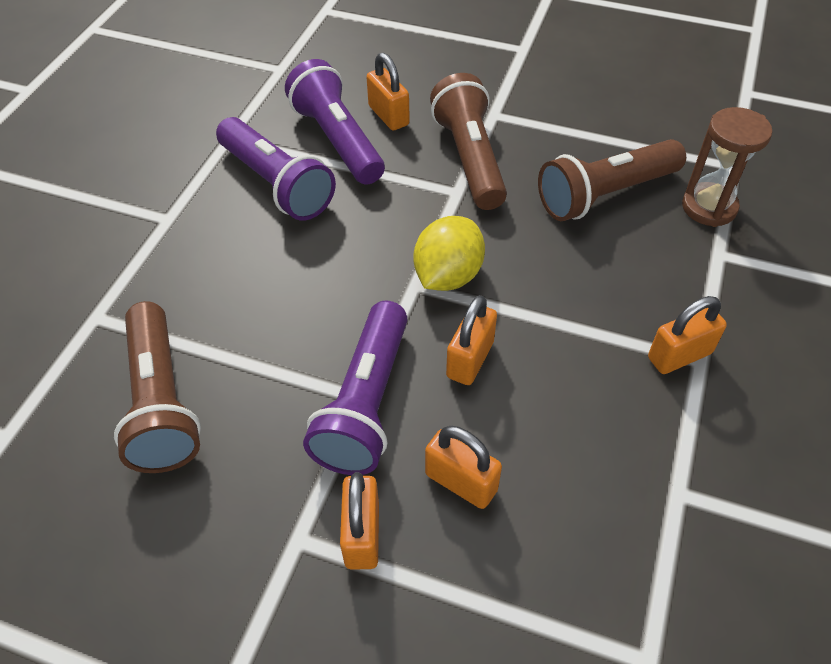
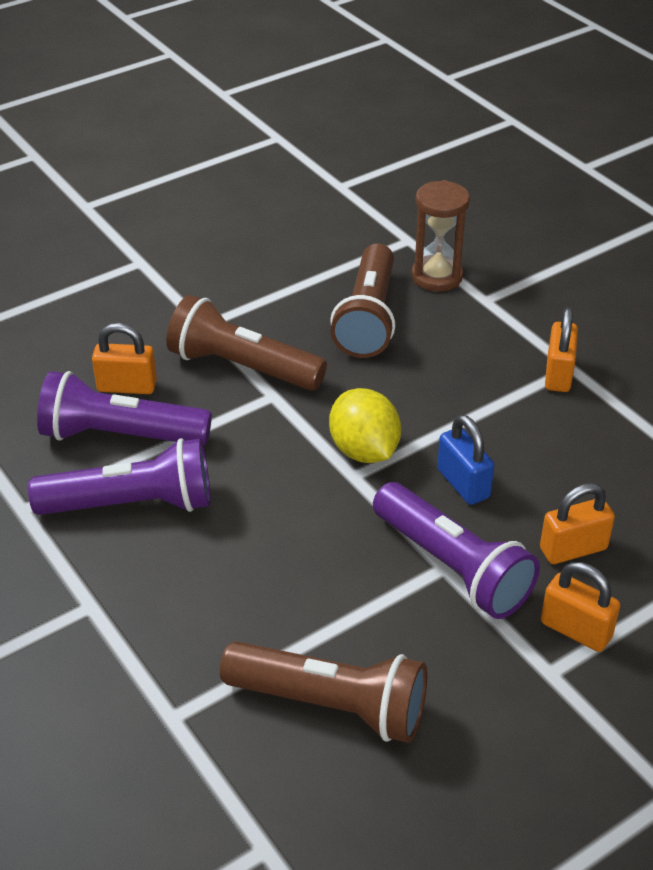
camera: 55 degrees left, 10 degrees down
(470, 359) = (463, 483): orange padlock -> blue padlock

